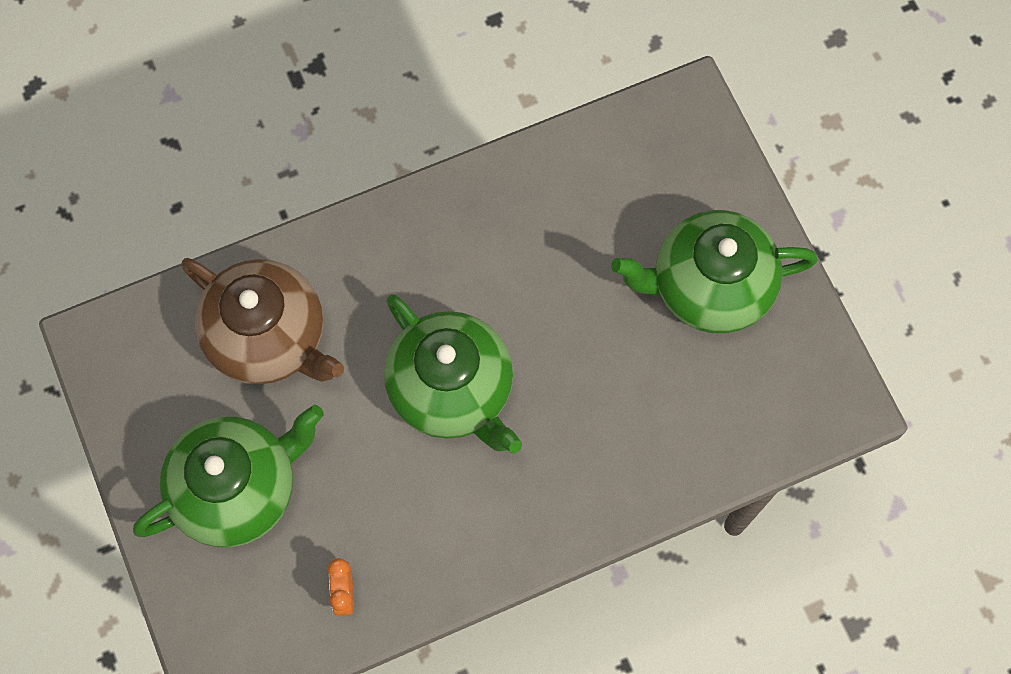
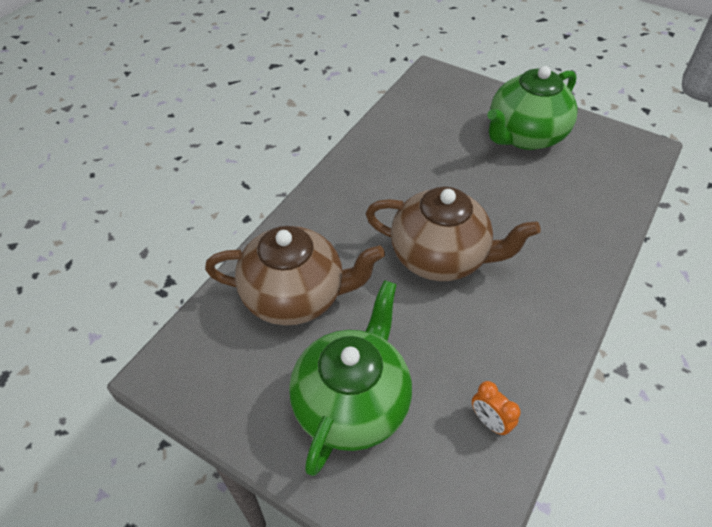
camera: 35 degrees left, 20 degrees down
(452, 390) = (440, 257): green teapot -> brown teapot

